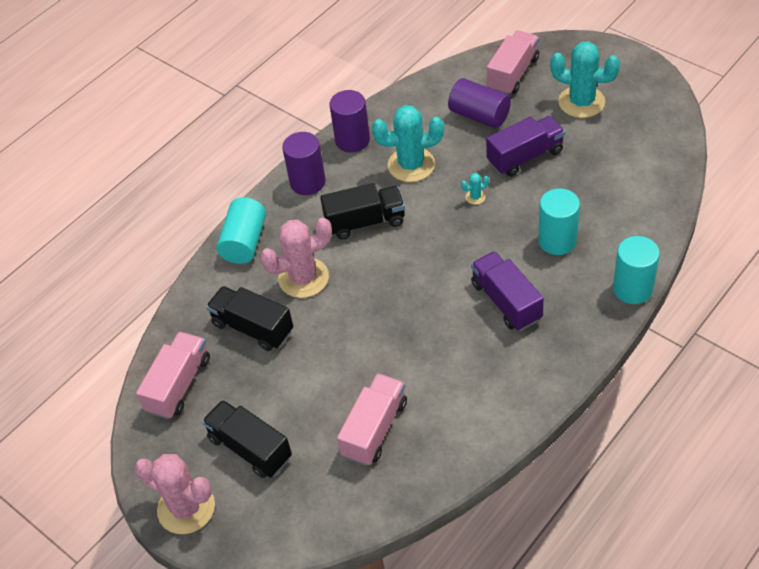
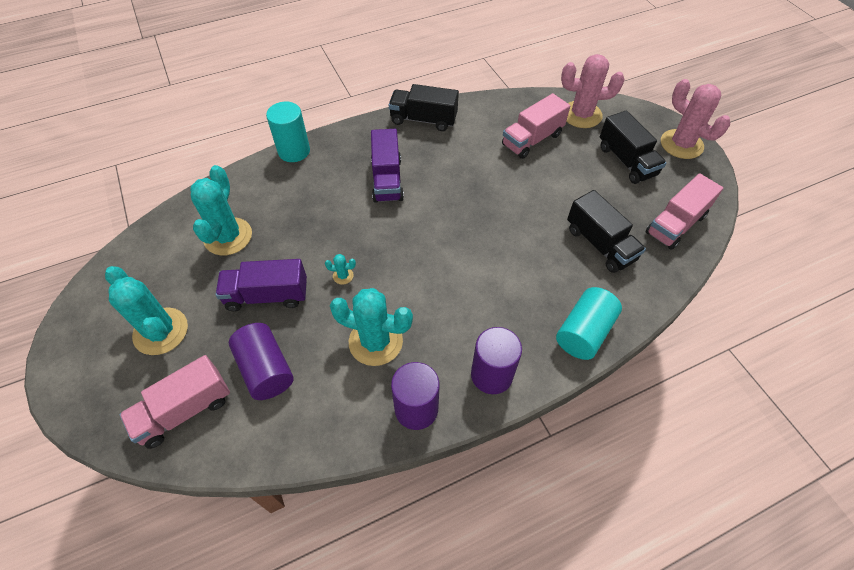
camera: 160 degrees left, 5 degrees up
(303, 278) = (539, 269): pink cactus -> pink cactus (581, 115)
(365, 222) = (456, 298): black truck -> black truck (423, 120)
(557, 240) = (311, 207): turquoise cylinder -> none
(606, 182) = (228, 236): none -> turquoise cactus

